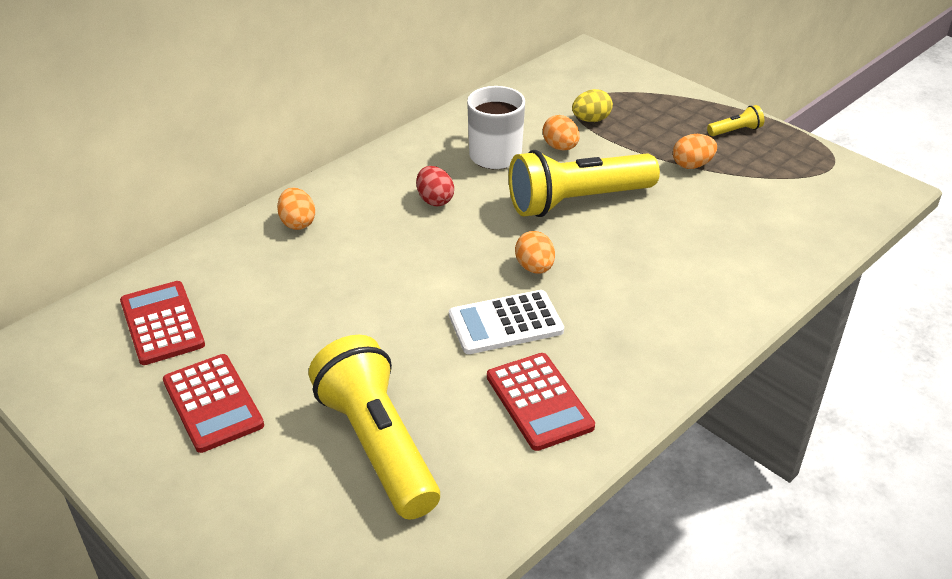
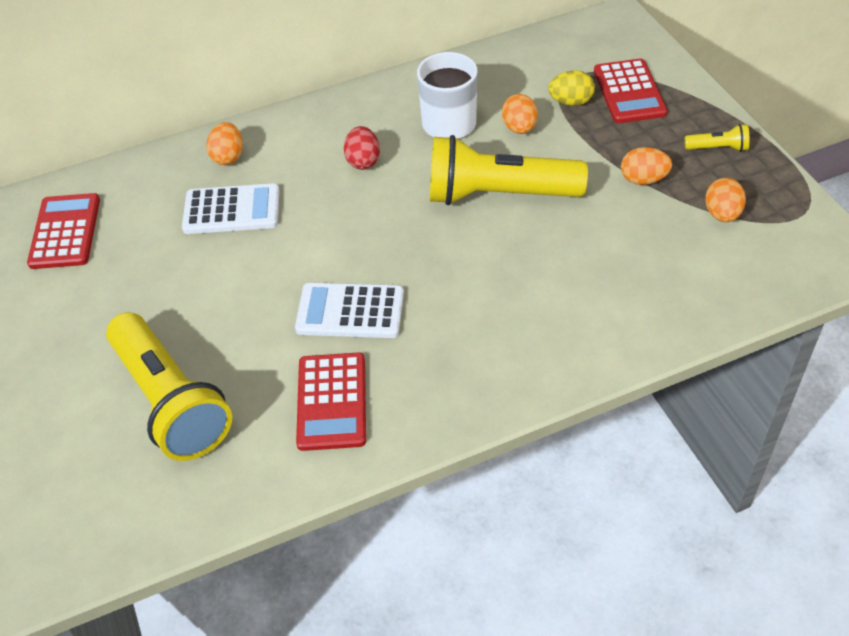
camera: 25 degrees right, 10 degrees up
(213, 403) = (64, 321): red calculator -> red calculator (629, 92)
(331, 266) = (232, 210): none -> white calculator
(378, 445) = (171, 402): yellow flashlight -> yellow flashlight turned 150 degrees clockwise
(534, 268) = (412, 259): orange egg -> orange egg (722, 214)

